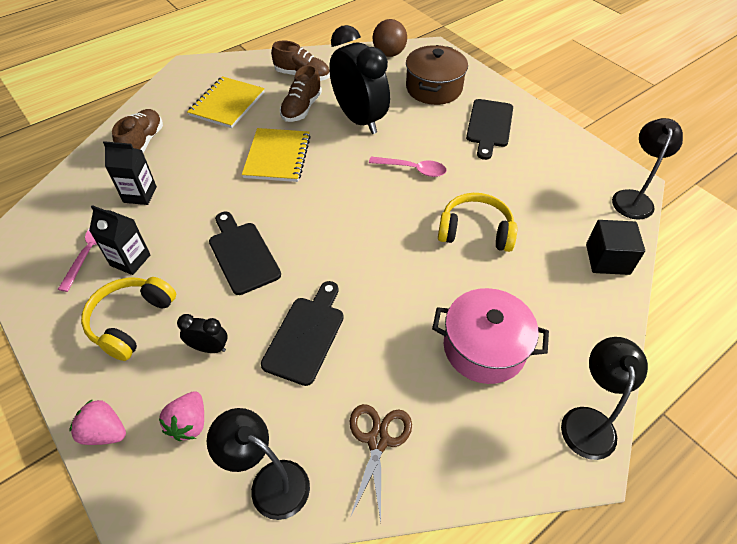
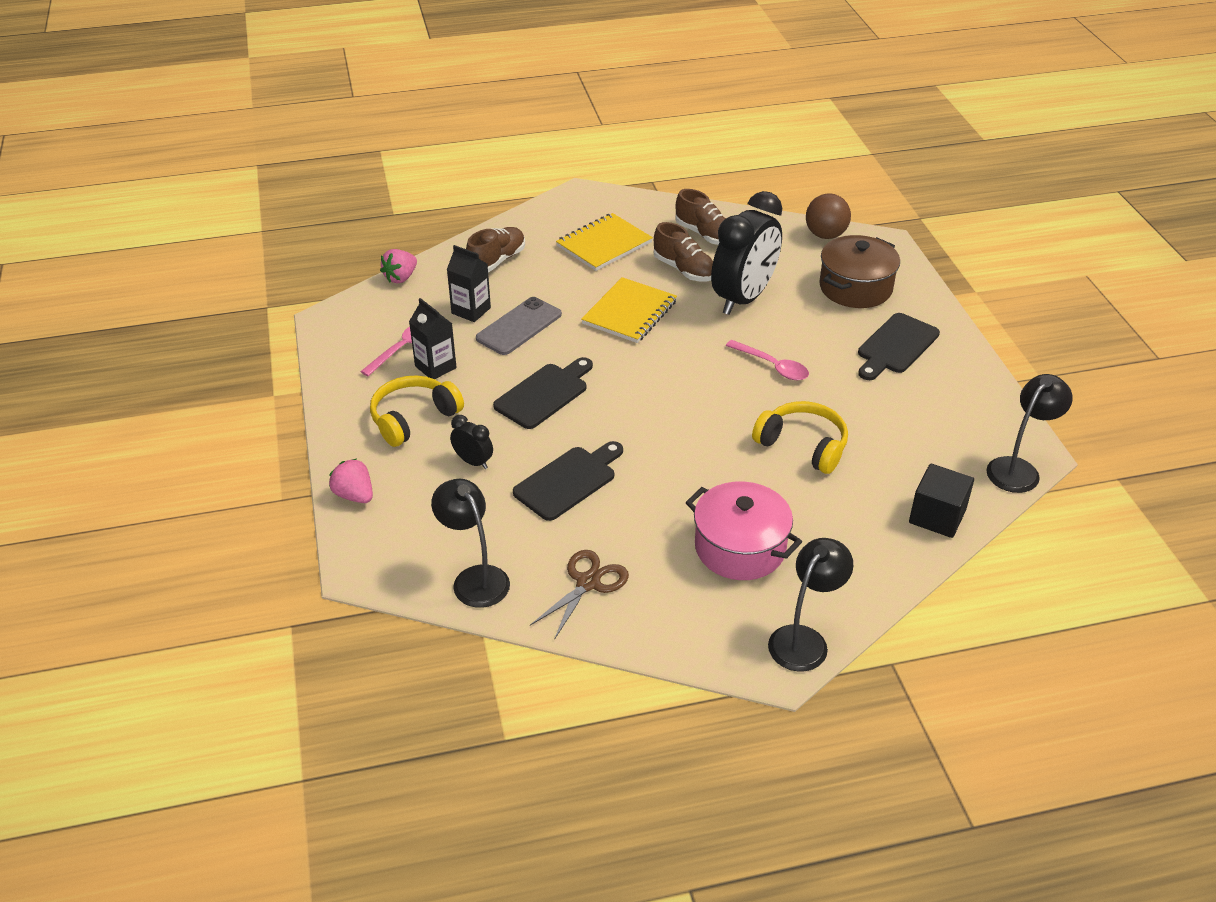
camera: 25 degrees right, 10 degrees down
(189, 423) = (427, 513): pink strawberry -> pink strawberry (401, 278)
(190, 197) = (519, 326): none -> grey phone
(242, 254) = (544, 394): black cutting board -> black cutting board turned 45 degrees clockwise
(301, 108) = (684, 270): brown shoe -> brown shoe turned 90 degrees counterclockwise
(359, 119) = (743, 298): black clock -> black clock turned 45 degrees clockwise

